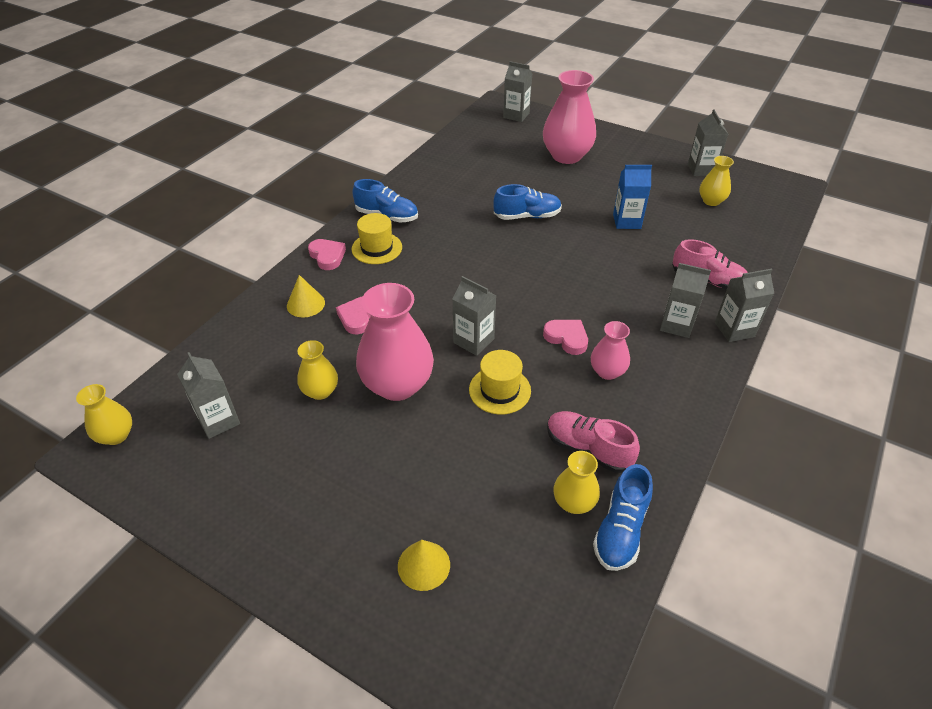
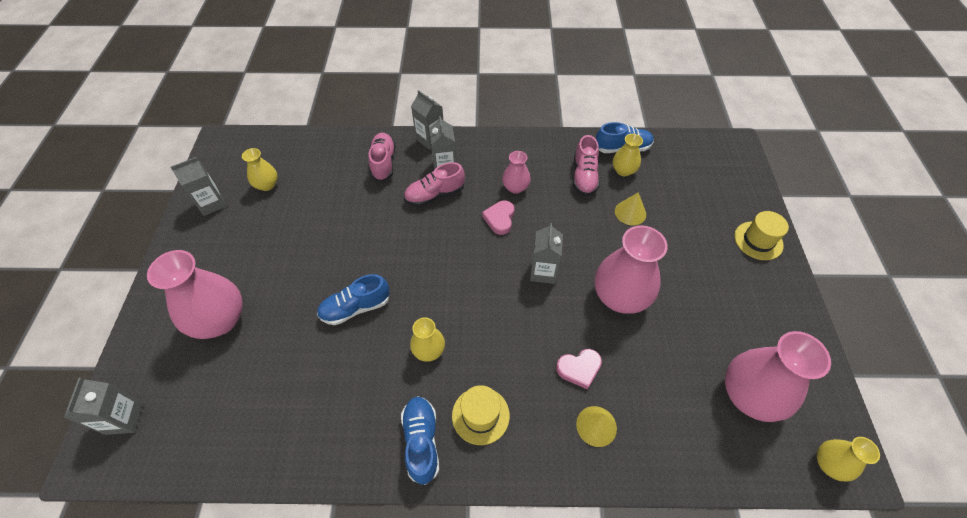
camera: 120 degrees left, 10 degrees up
(218, 420) = (749, 395): grey carton -> pink vase
(320, 391) = (667, 343): yellow vase -> yellow vase (429, 350)
(327, 256) = (522, 457): pink heart -> none
(423, 565) = (716, 215): yellow cone -> yellow cone (630, 212)
(499, 390) = (576, 235): yellow hat -> yellow hat (758, 240)
(527, 216) = (356, 308): blue shoe -> blue shoe turned 75 degrees counterclockwise
(626, 221) = (327, 231): blue carton -> none
(634, 302) = (435, 195): none -> pink shoe

